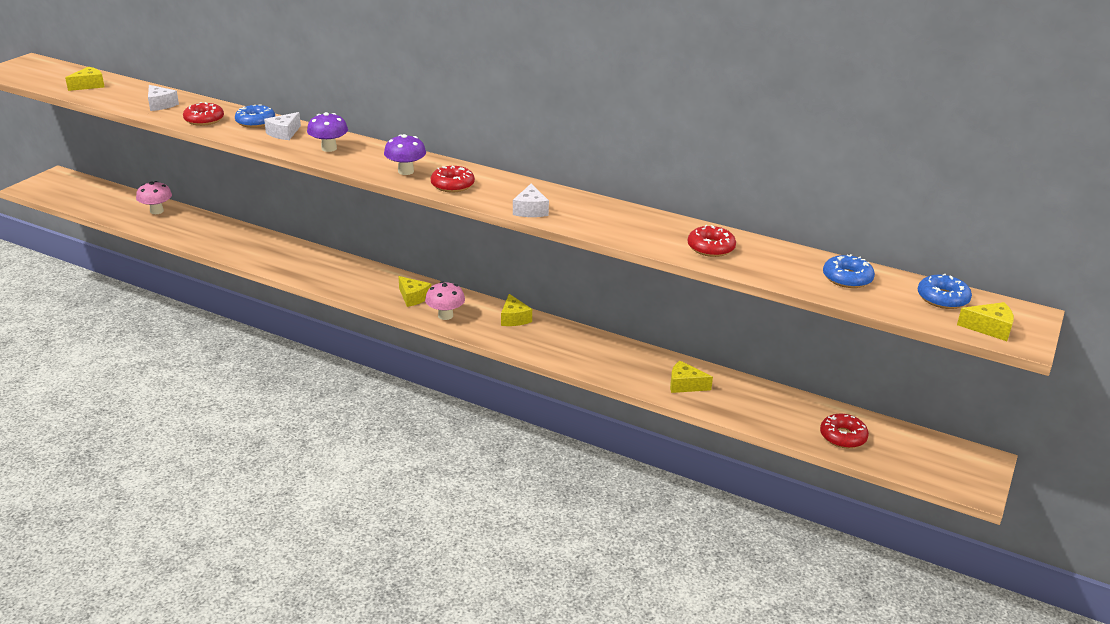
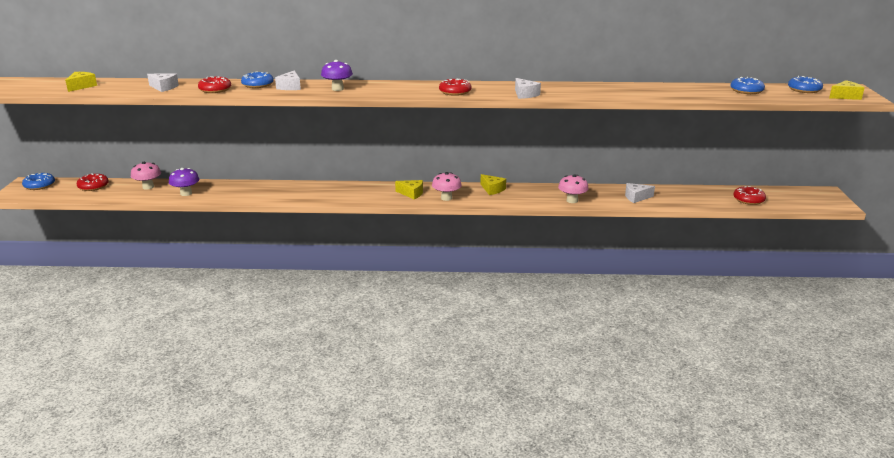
camera: 25 degrees left, 5 degrees down
(64, 182) = (39, 185): none -> blue donut
(406, 171) = (412, 91): purple mushroom -> purple mushroom (186, 193)
(594, 365) = (572, 200): none -> pink mushroom
(685, 385) = (636, 197): yellow cheese -> white cheese
(711, 248) = (656, 92): red donut -> red donut (93, 186)

